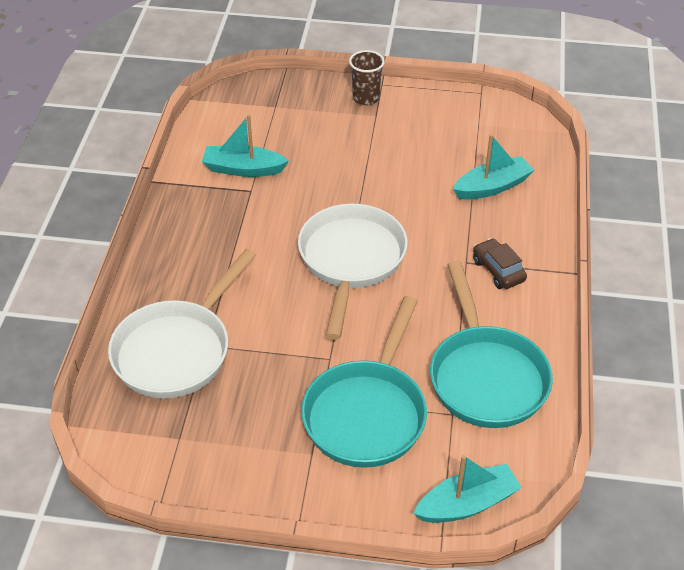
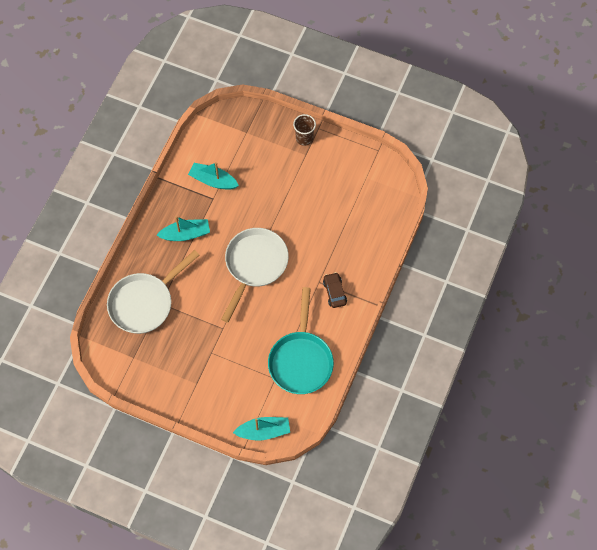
camera: 15 degrees right, 20 degrees up
(367, 413) = (231, 367): turquoise pan -> none
(492, 187) = (355, 230): turquoise boat -> turquoise boat (185, 234)

